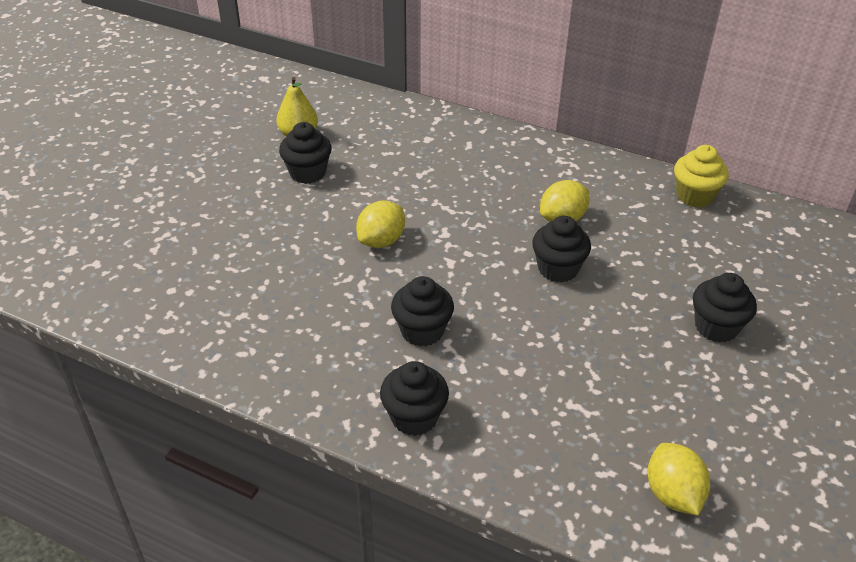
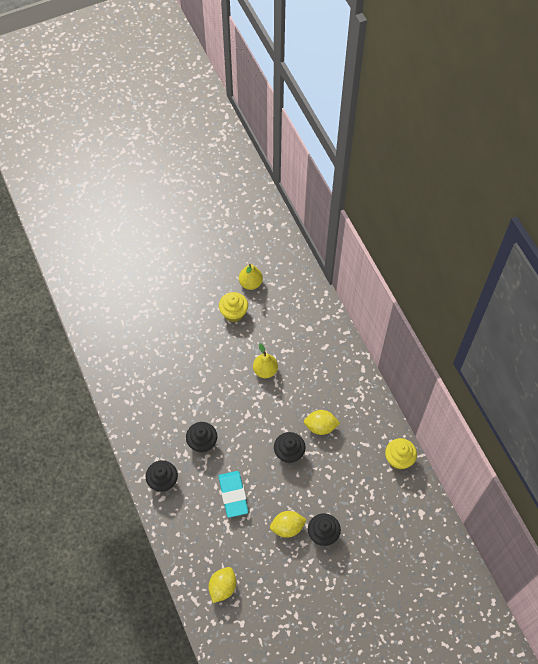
camera: 40 degrees right, 20 degrees up
(307, 173) = (233, 313): black cupcake -> yellow cupcake
(381, 241) = (229, 380): yellow lemon -> yellow lemon (287, 527)
(419, 205) = (265, 370): none -> yellow pear
(541, 364) = (233, 495): none -> turquoise eraser

